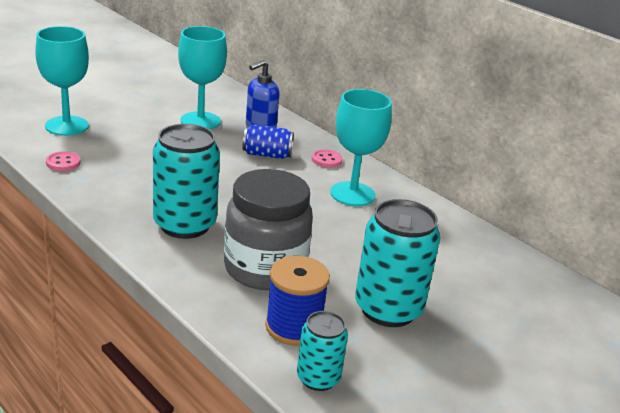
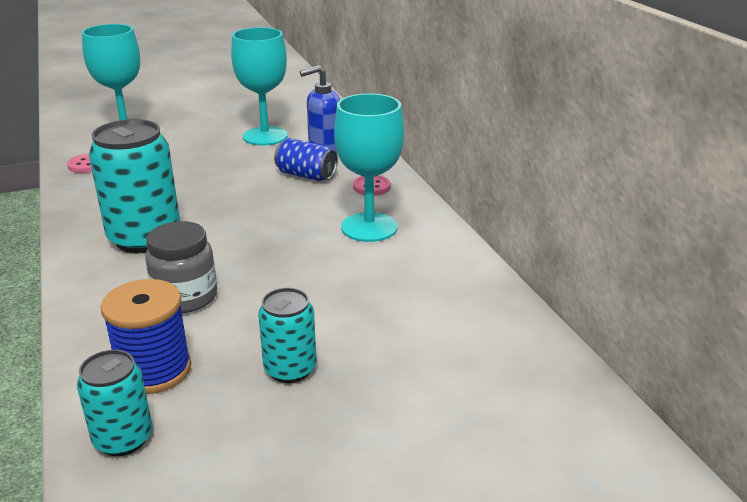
camera: 25 degrees right, 0 degrees up
(265, 269) = (185, 297): grey jar -> grey jar, size x0.63
(388, 309) = (290, 369): turquoise can -> turquoise can, size x0.56

